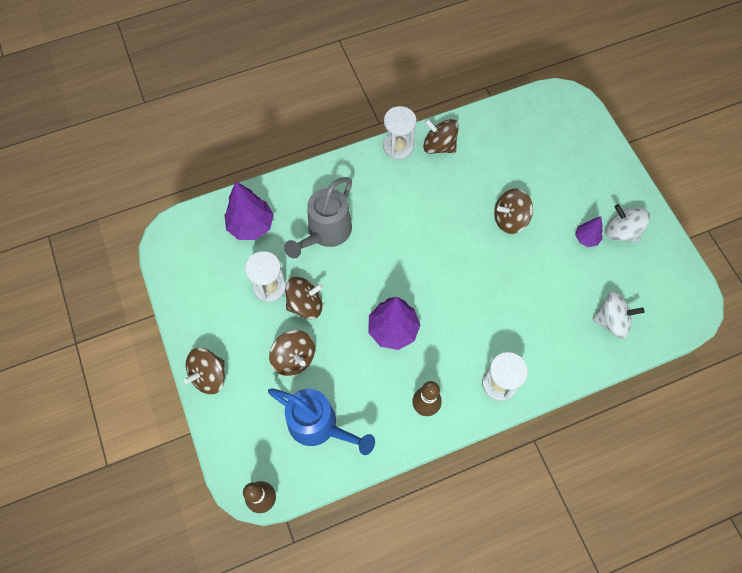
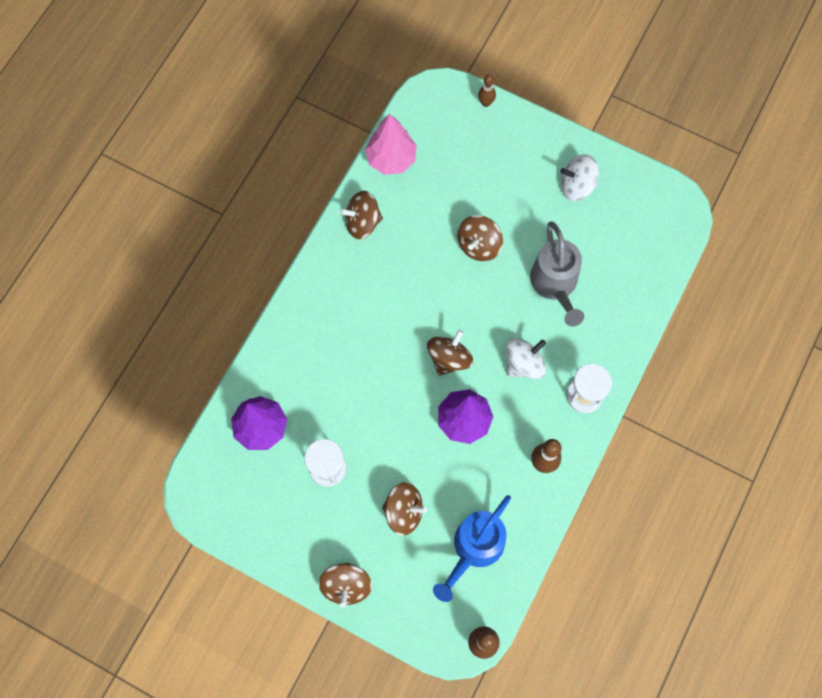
camera: 40 degrees left, 5 degrees up
(305, 304) = (372, 458): brown spinning top -> brown spinning top (449, 358)
(319, 426) = (474, 549): blue watering can -> blue watering can turned 135 degrees clockwise
(325, 233) = (333, 382): grey watering can -> grey watering can (555, 285)
(398, 146) = (327, 251): white hourglass -> none
(496, 119) = (391, 159): none -> pink tree
(586, 238) = (554, 214): purple tree -> none
(598, 129) = (486, 103): none -> brown bowling pin
(611, 321) = (628, 271): white spinning top -> white spinning top (524, 364)

